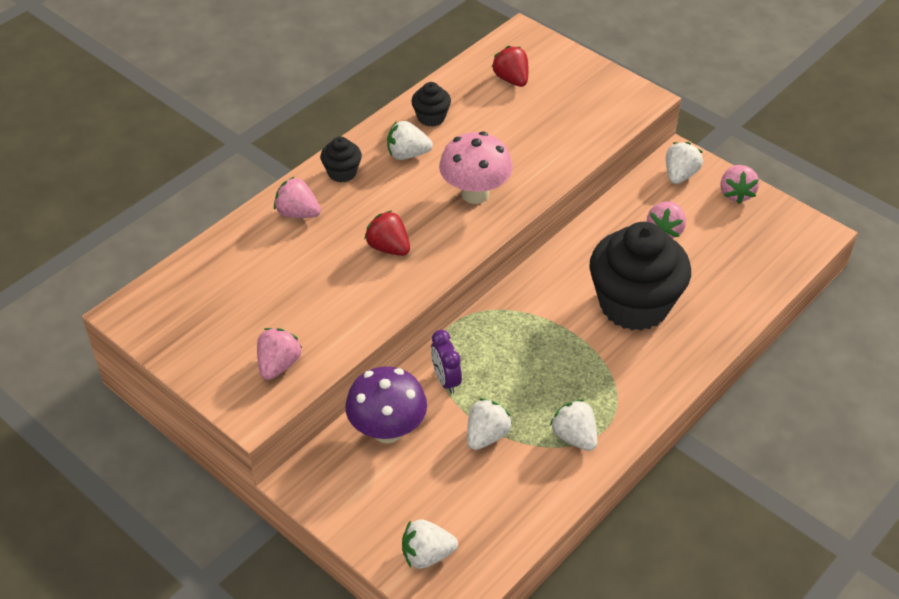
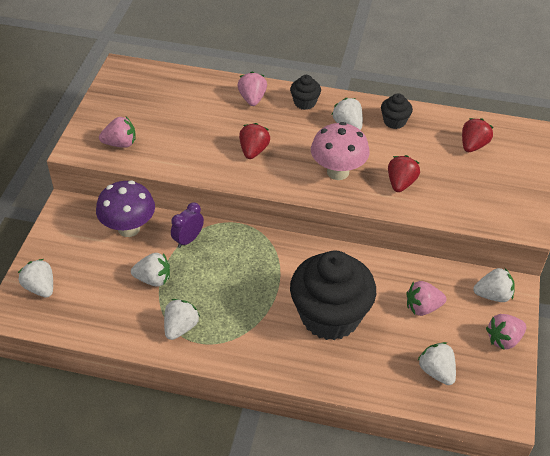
camera: 60 degrees right, 0 degrees up
(527, 155) = (401, 183): none -> red strawberry
(747, 257) = (436, 371): none -> white strawberry

